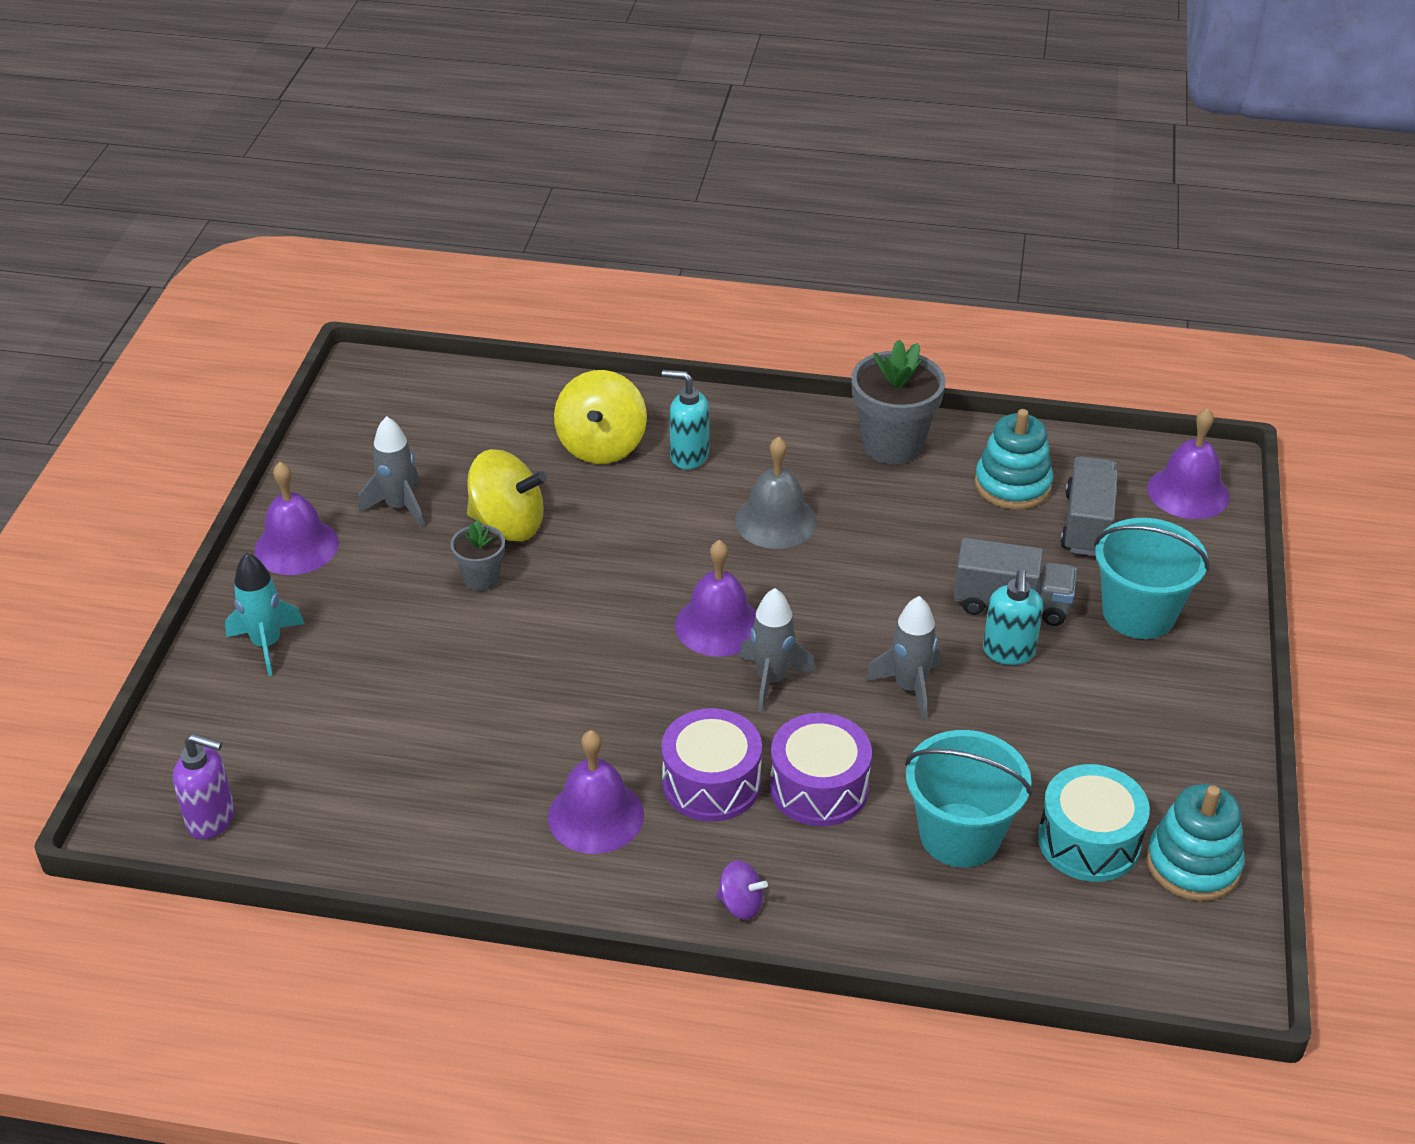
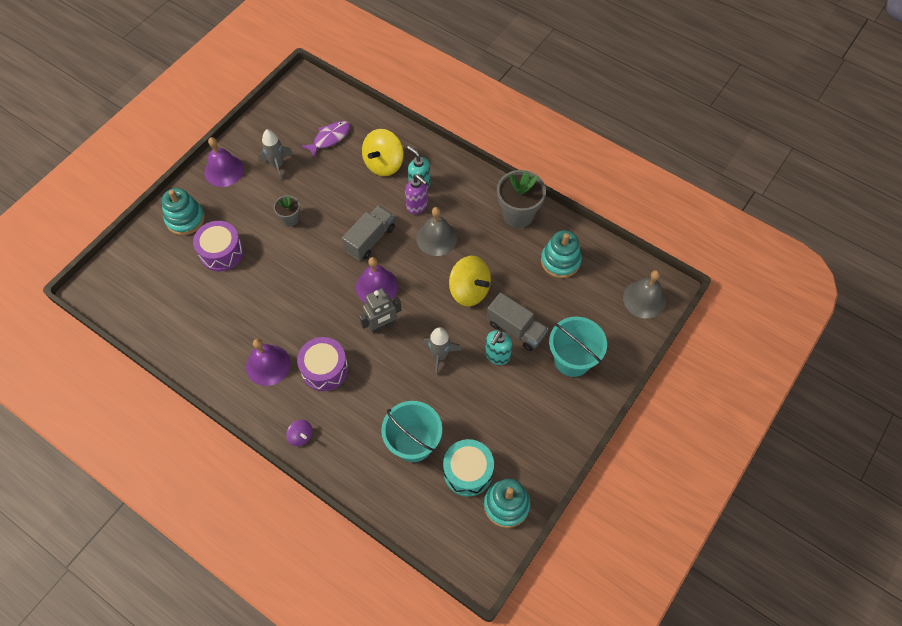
camera: 25 degrees right, 20 degrees up
(212, 819) = (119, 300): purple soap dispenser -> purple soap dispenser (417, 206)
(267, 644) = (185, 219): turquoise rocket -> turquoise stacking toy
(473, 439) = (330, 138): none -> purple fish
(508, 524) = (318, 193): yellow spinning top -> yellow spinning top (469, 290)
(771, 680) = (382, 326): grey rocket -> grey robot
(819, 787) = (368, 391): purple drum -> purple drum (221, 252)
(1087, 524) = (581, 298): grey truck -> grey truck (370, 239)
(1188, 492) = (644, 299): purple bell -> grey bell

